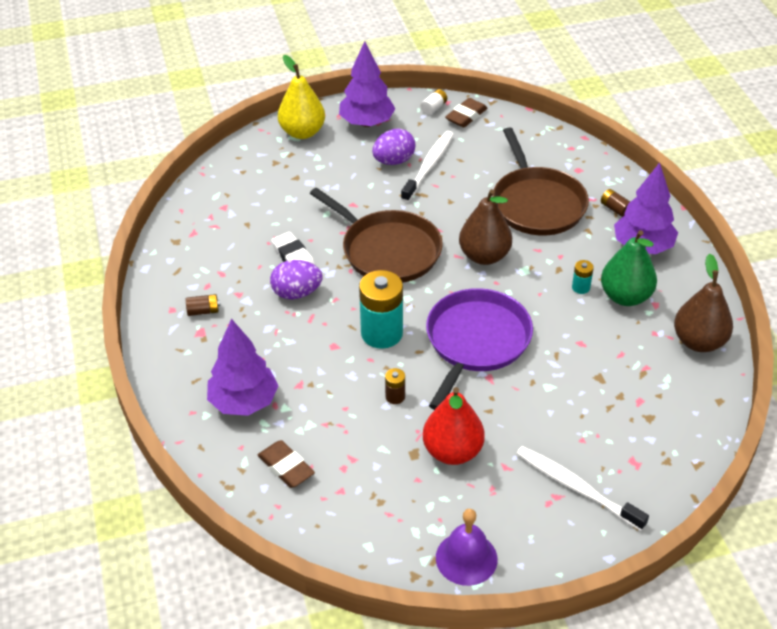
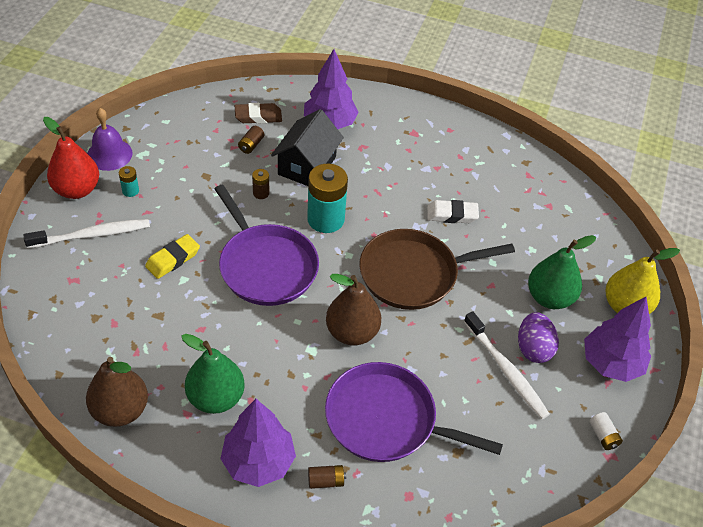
camera: 120 degrees right, 5 degrees up
(203, 311) = (434, 143): brown battery -> brown battery (251, 145)
(296, 293) = (410, 197): purple egg -> none
(324, 384) = (307, 165): none -> black house
(334, 170) = (549, 298): none -> green pear
(452, 451) = (187, 194): red pear -> red pear (77, 190)
(466, 116) = (569, 456): brown eraser -> none
(537, 204) = (386, 420): brown pan -> purple pan
(537, 408) = (173, 259): none -> yellow eraser
(581, 287) = (255, 373): turquoise battery -> turquoise battery (130, 191)

